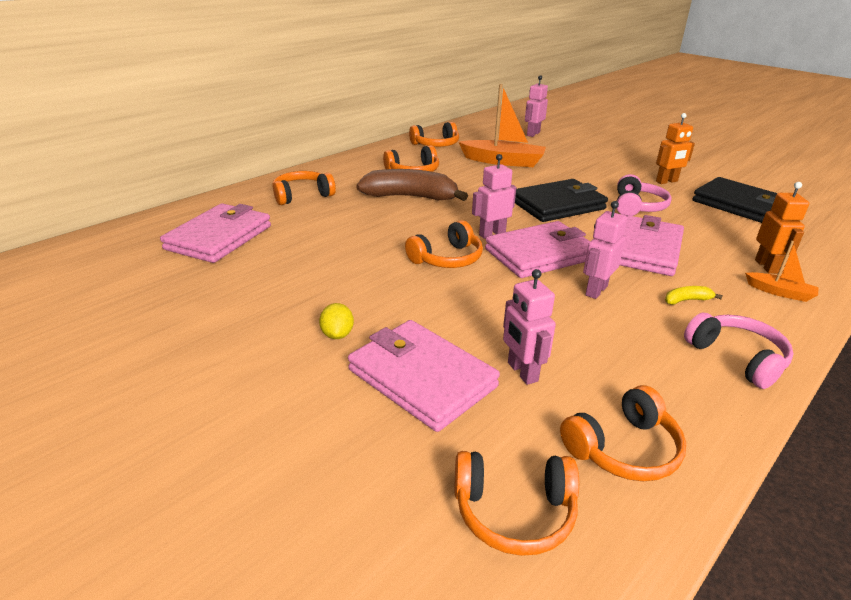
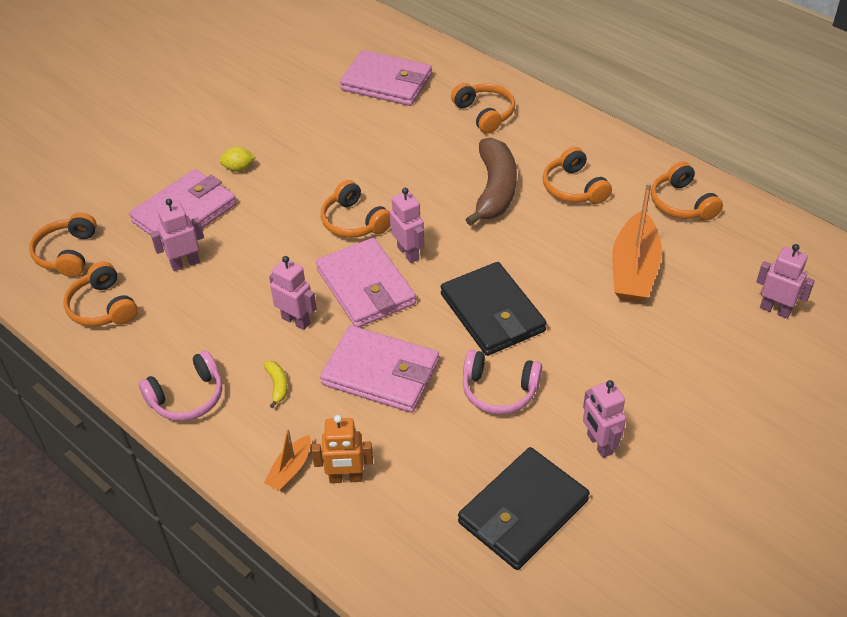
camera: 90 degrees right, 15 degrees up
(667, 181) = (599, 444): orange robot -> pink robot

